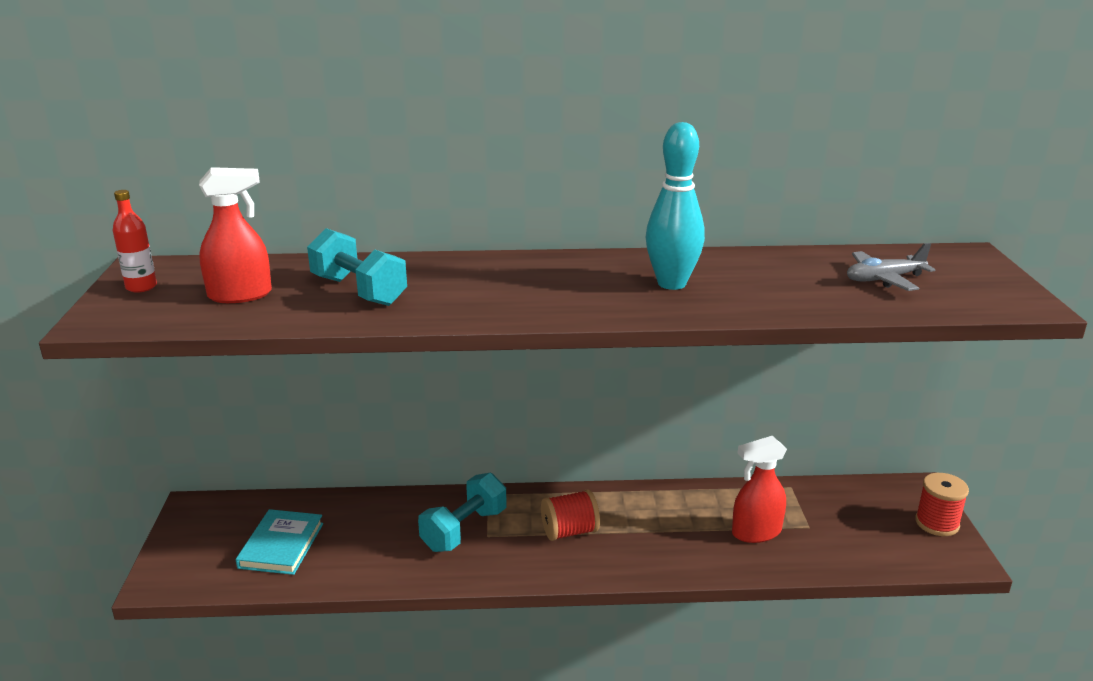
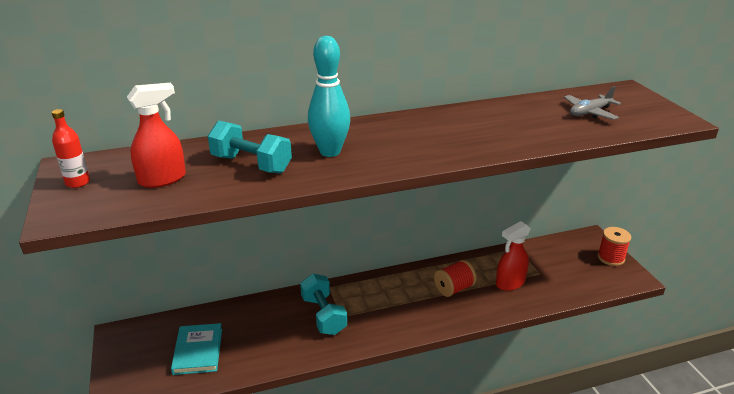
camera: 15 degrees left, 5 degrees up
(464, 530) = (323, 315): turquoise dumbbell -> turquoise dumbbell turned 45 degrees counterclockwise
(569, 531) = (394, 304): red spool -> red spool (454, 288)
(671, 283) = (463, 131): turquoise bowling pin -> turquoise bowling pin (330, 152)

